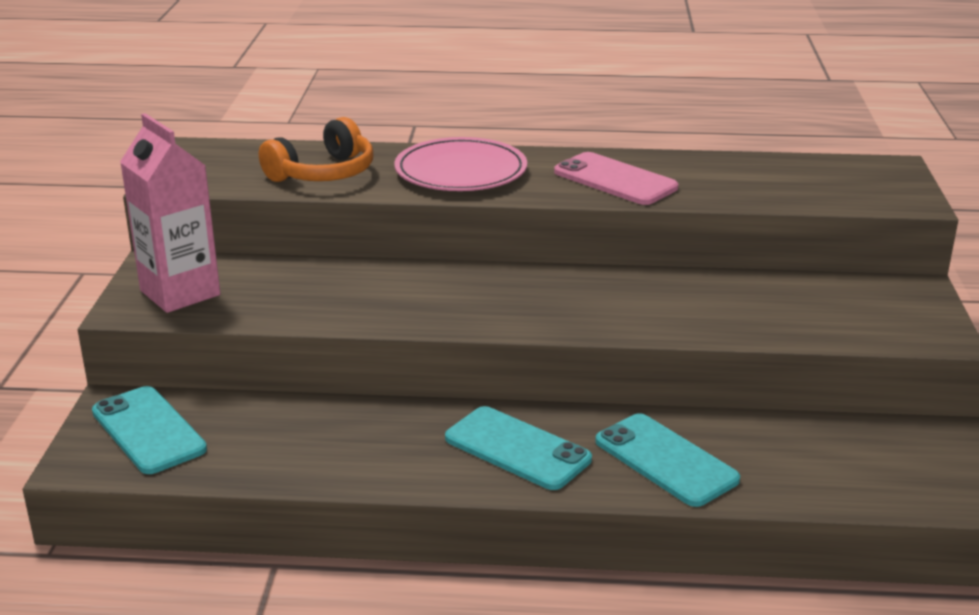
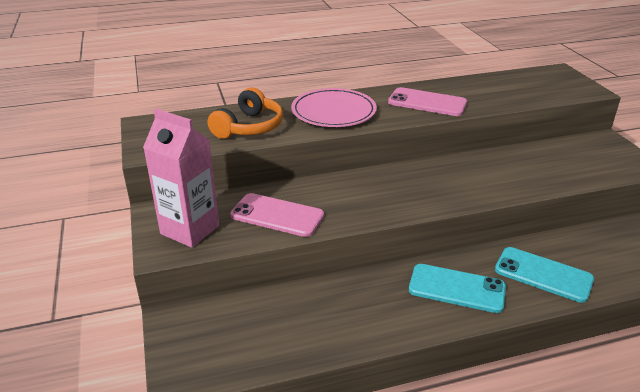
camera: 20 degrees left, 5 degrees up
(148, 430) = (212, 337): turquoise phone -> none
(304, 297) = (277, 215): none -> pink phone

